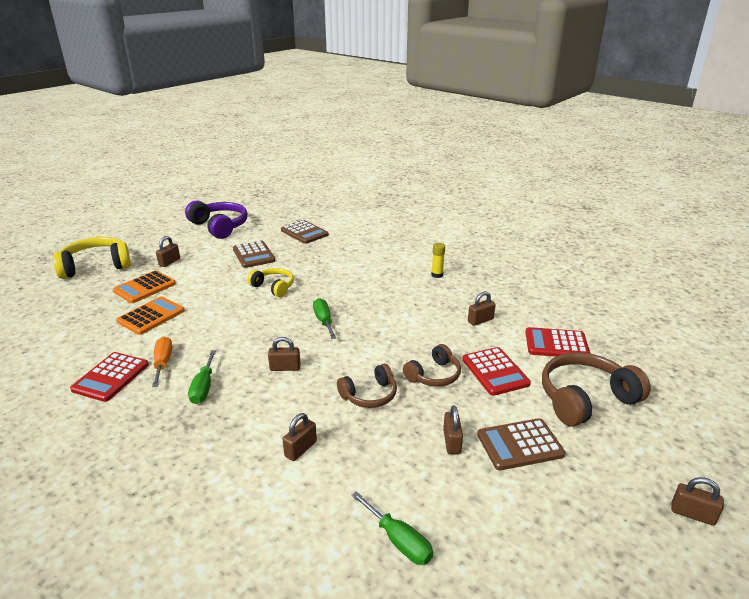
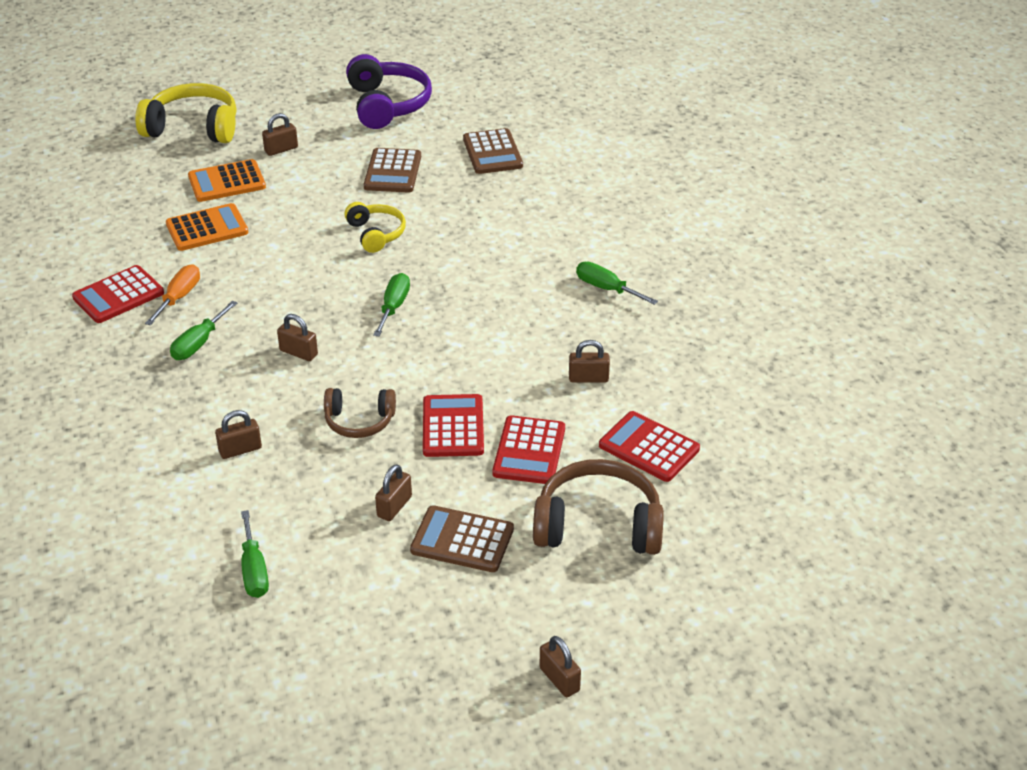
camera: 30 degrees right, 10 degrees up
(434, 375) = (453, 426): brown headphones -> red calculator
(437, 275) = (606, 289): yellow glue stick -> green screwdriver

